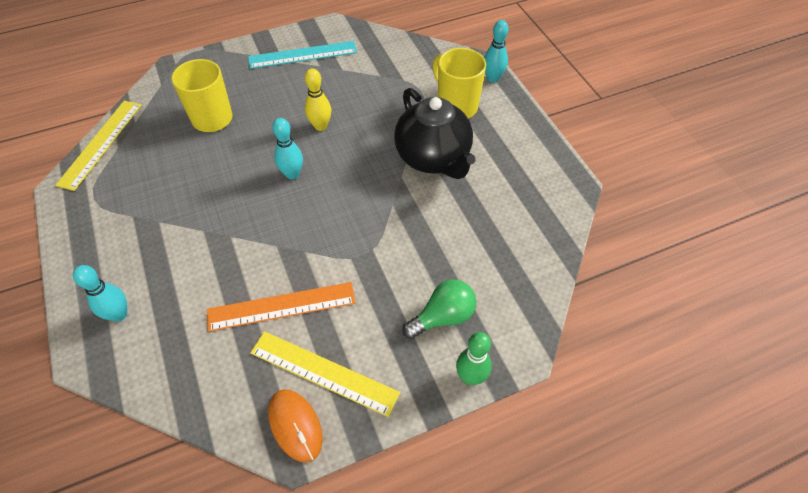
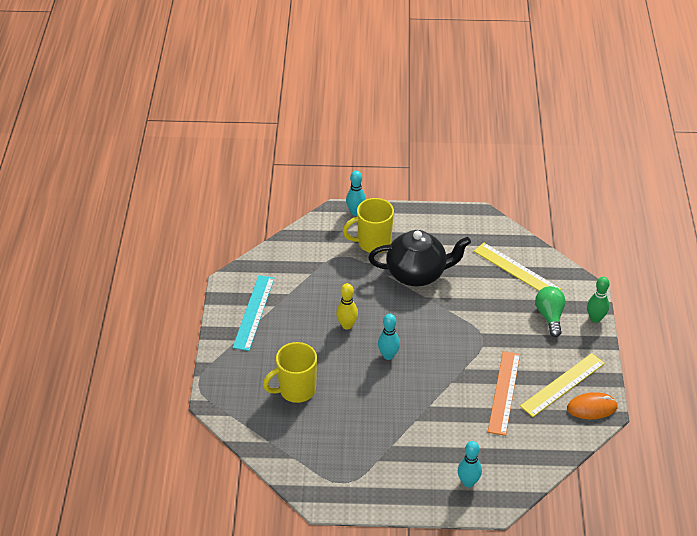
camera: 65 degrees left, 10 degrees down
(100, 143) = (282, 469): yellow ruler -> yellow ruler (516, 270)

